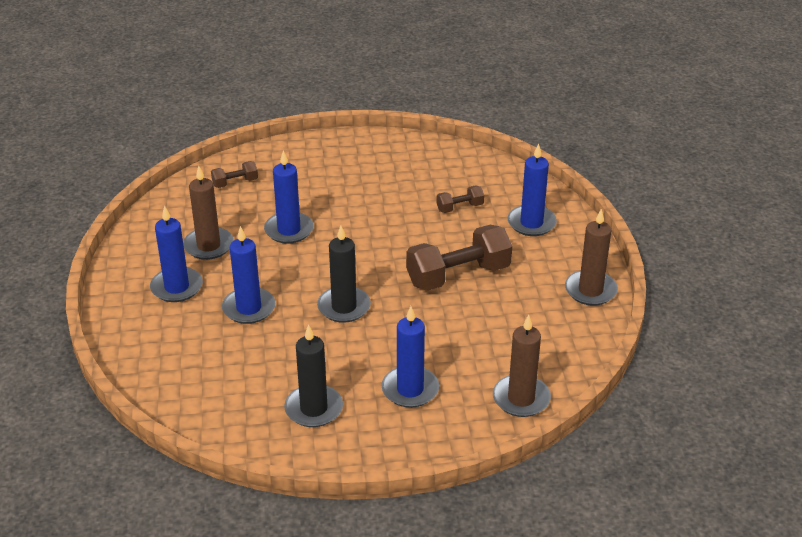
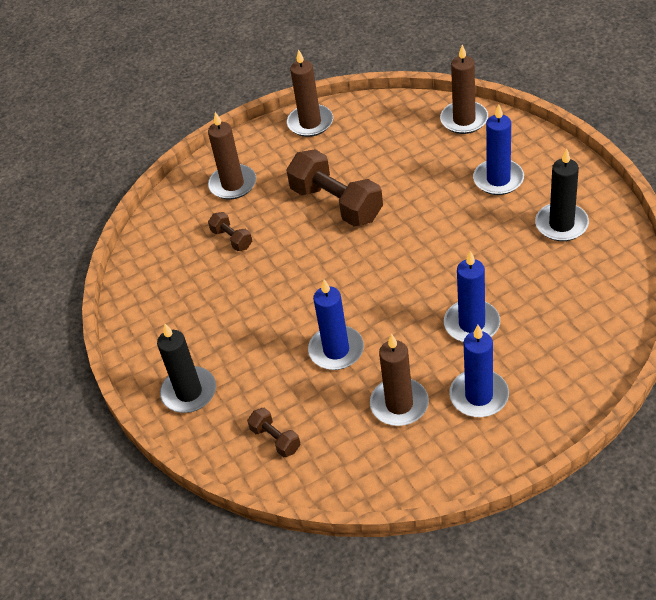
camera: 105 degrees left, 10 degrees up
(344, 307) = (426, 259): black candle -> black candle (189, 392)
(531, 223) = (233, 184): blue candle -> brown candle

